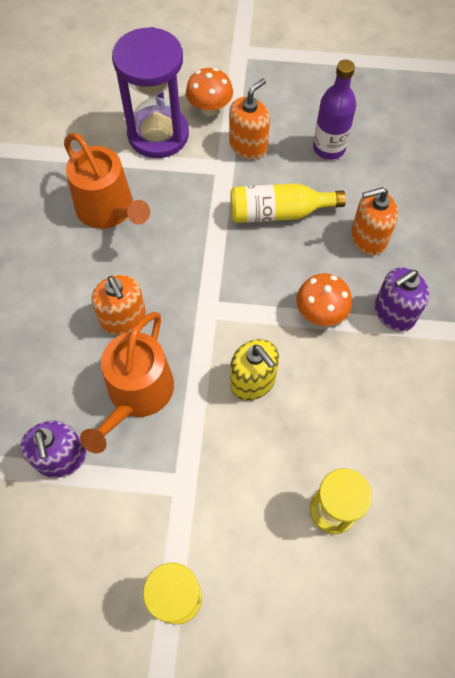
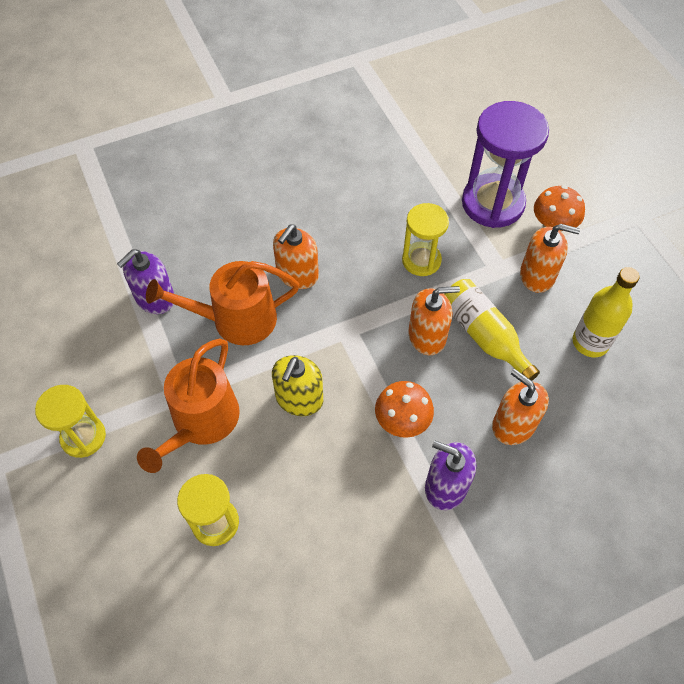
camera: 60 degrees right, 5 degrees down
(109, 209) = (391, 210): orange watering can -> orange watering can (201, 422)
(177, 216) = (421, 260): none -> yellow hourglass
(253, 252) = (427, 336): none -> orange soap dispenser
(329, 148) = (590, 342): purple bottle -> yellow bottle

